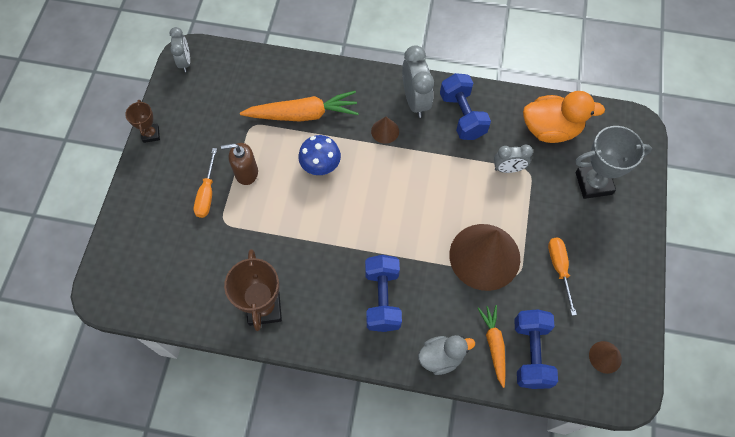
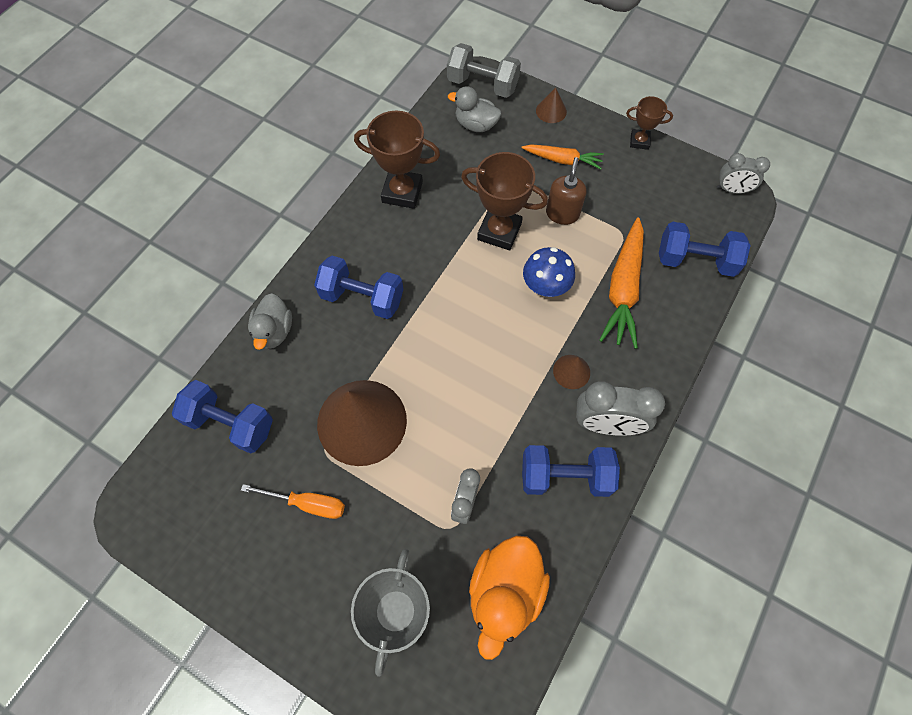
camera: 110 degrees right, 0 degrees up
(113, 281) = (482, 85): none -> grey dumbbell
(166, 271) = (476, 125): none -> grey duck
(207, 193) = (549, 174): orange screwdriver -> none
(260, 74) = (695, 260): none -> blue dumbbell
(280, 214) = (499, 231): none -> brown trophy
(494, 345) = (259, 388): orange carrot -> orange carrot (563, 160)
(605, 357) = (183, 505): brown cone -> brown cone (551, 111)

